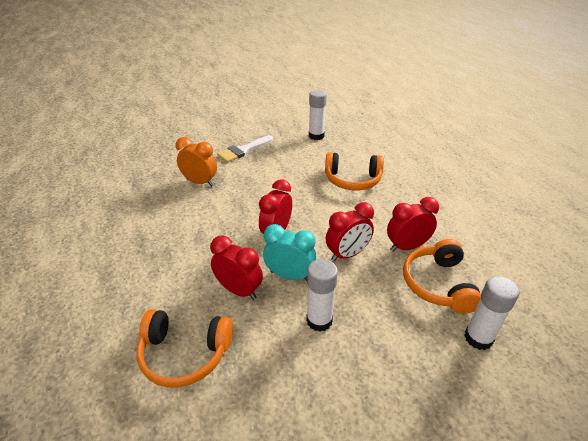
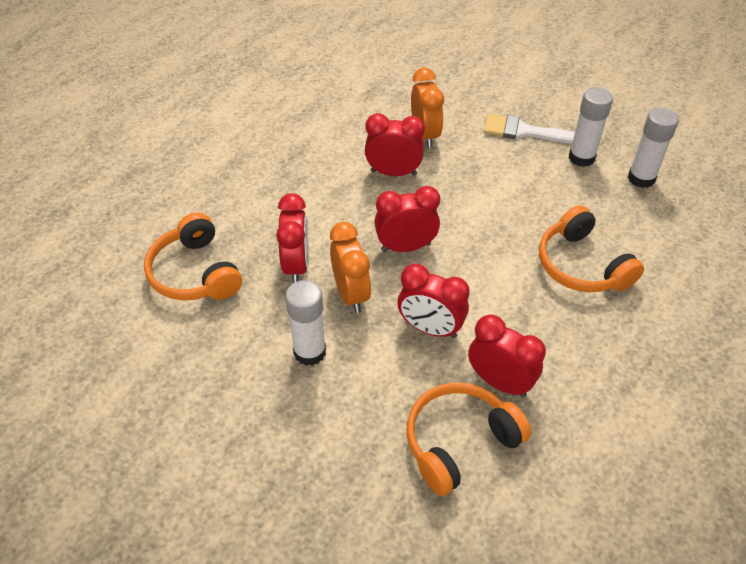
camera: 55 degrees right, 10 degrees up
(213, 208) = (393, 173): none -> red clock
(289, 275) = (351, 294): turquoise clock -> orange clock
(478, 338) = (401, 516): white glue stick -> white glue stick (581, 157)

